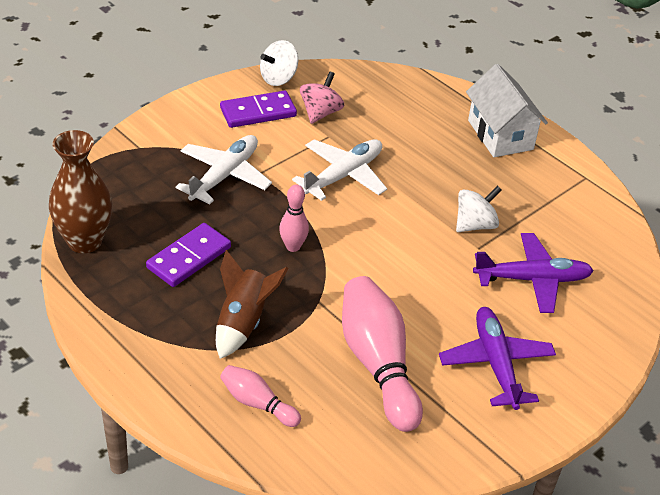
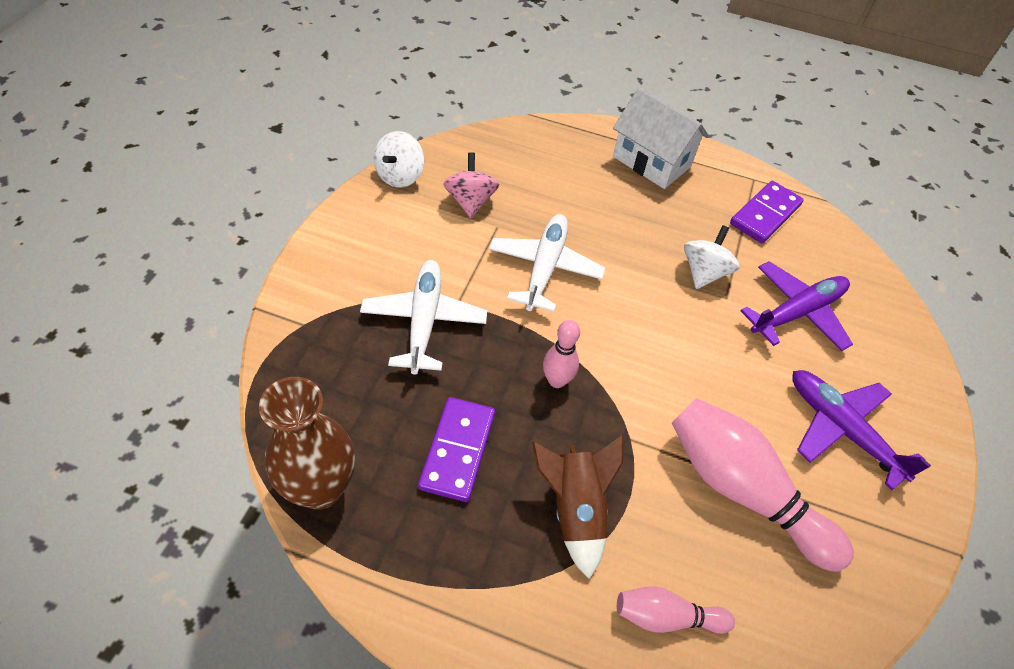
camera: 30 degrees left, 10 degrees up
(258, 112) = (406, 225): purple domino -> purple domino (765, 214)

